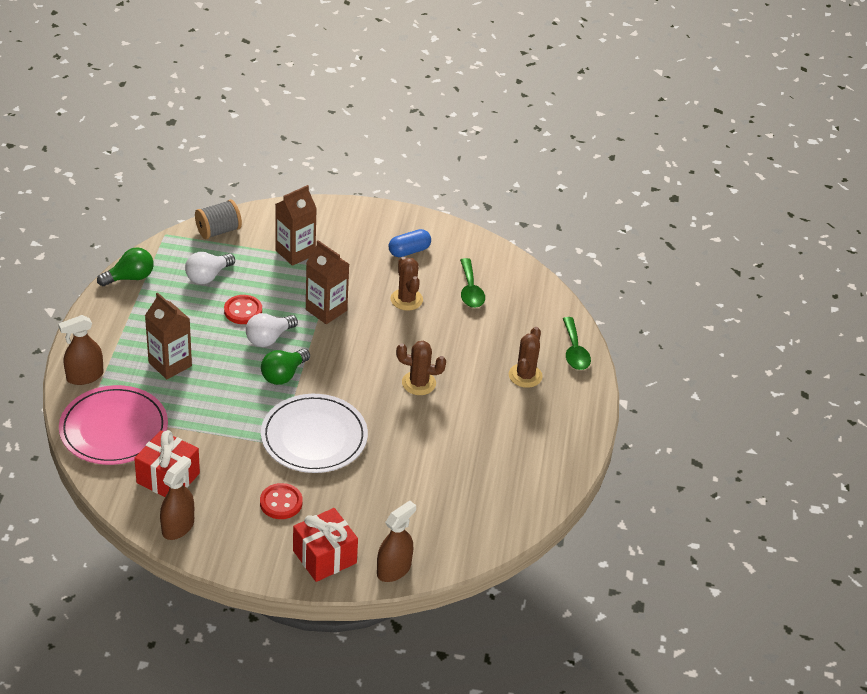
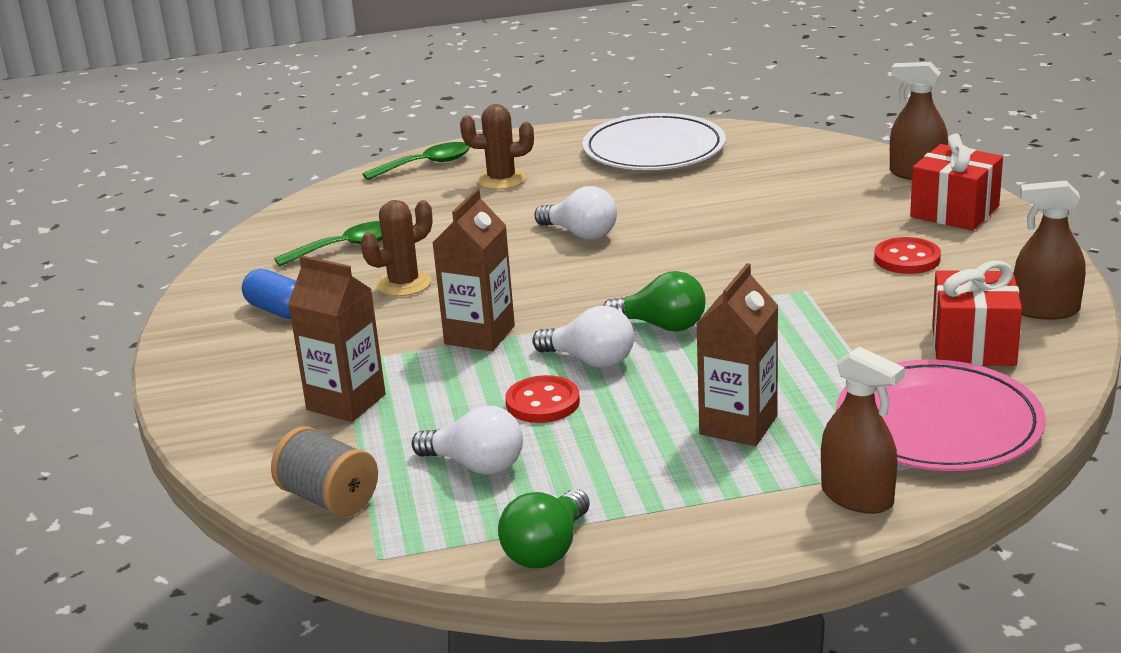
camera: 105 degrees left, 15 degrees down
(130, 278) = (547, 550): green light bulb -> green light bulb turned 105 degrees counterclockwise
(314, 437) = (762, 271): white plate -> white plate (654, 149)
(418, 383) = (581, 234): brown cactus -> white light bulb

